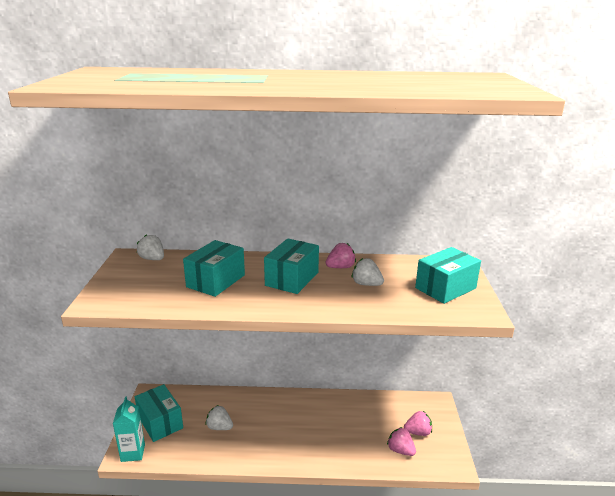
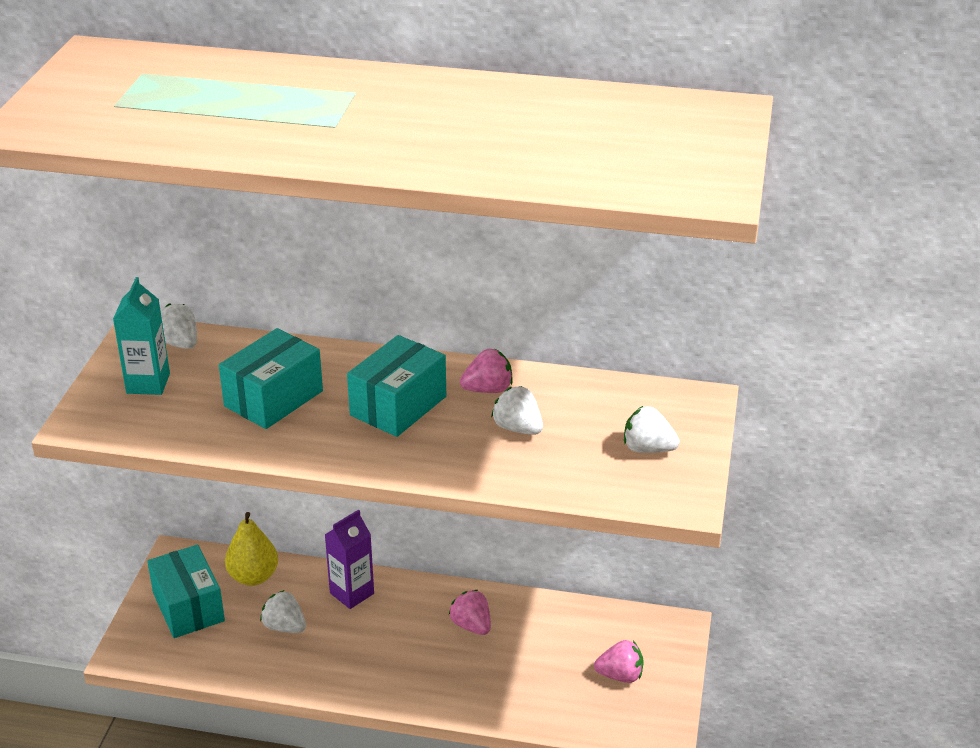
camera: 10 degrees right, 10 degrees up
(133, 453) = (140, 652): turquoise carton -> turquoise carton (148, 383)
(196, 400) = (253, 577): none -> yellow pear
(254, 403) = (352, 593): none -> purple carton
(400, 450) = (578, 701): pink strawberry -> pink strawberry (471, 625)
(445, 288) = (648, 449): turquoise box -> white strawberry

